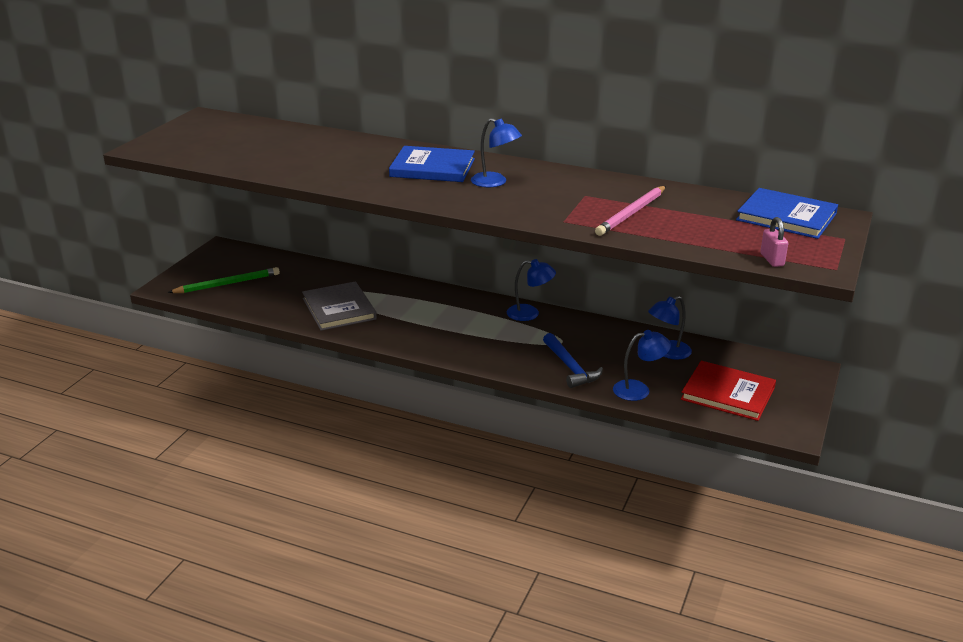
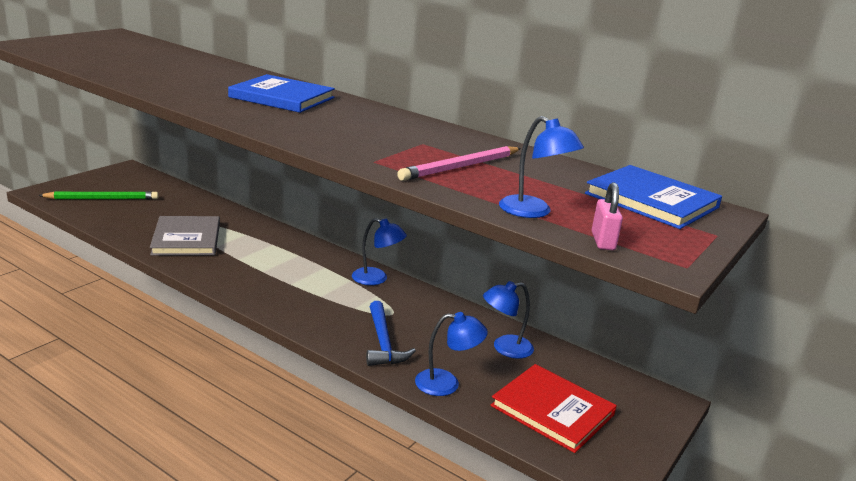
camera: 10 degrees right, 5 degrees down
(495, 182) = (334, 118): blue lamp -> blue lamp (533, 212)

